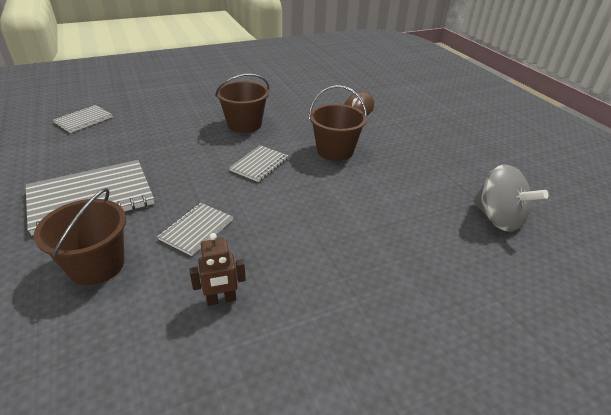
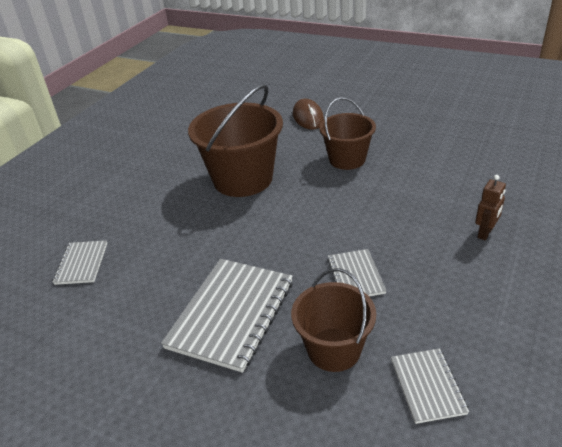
camera: 35 degrees left, 0 degrees up
(221, 299) = (450, 303): brown robot -> brown robot (485, 233)
(244, 124) = (243, 179): brown bucket -> brown bucket, size x1.60
(259, 164) = (313, 202): grey notebook -> grey notebook (427, 386)
(498, 218) = (509, 145): grey spinning top -> none

